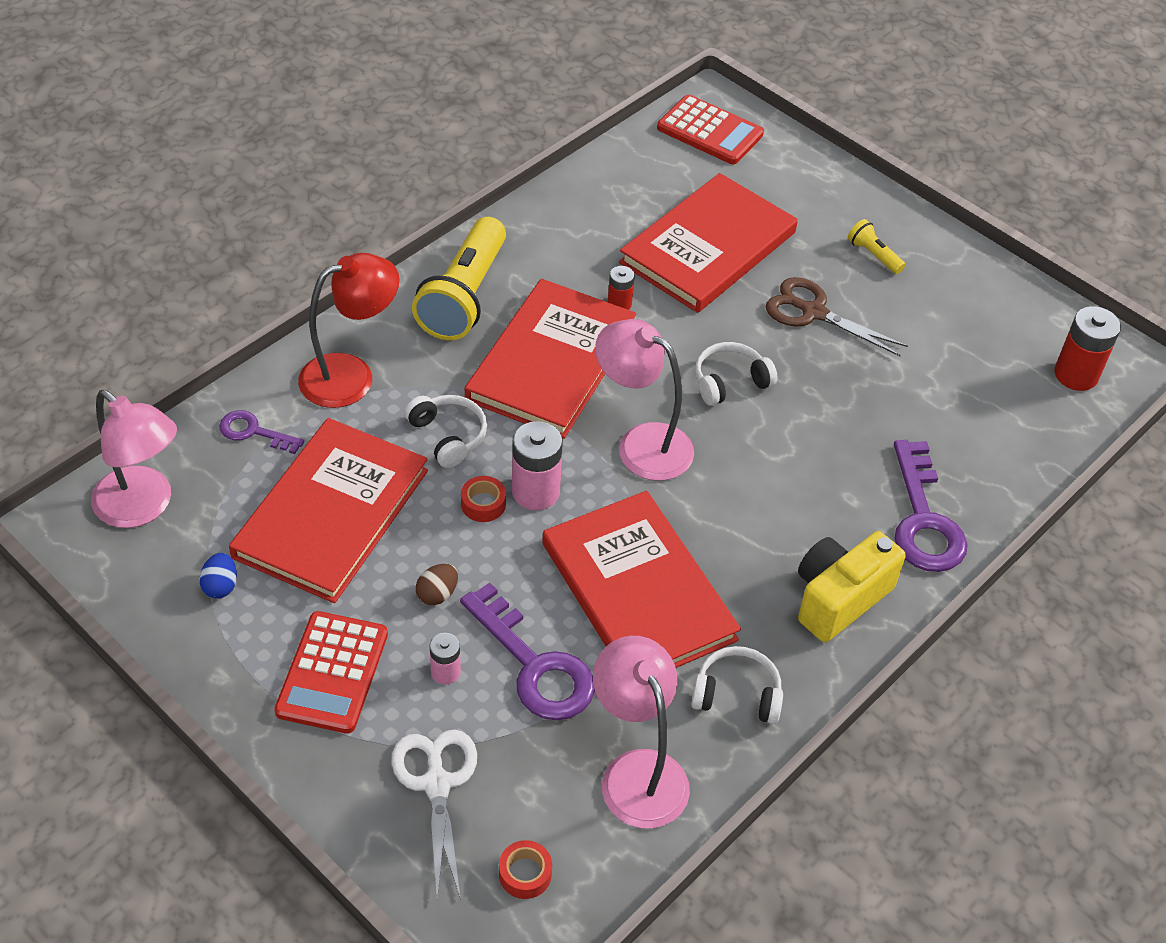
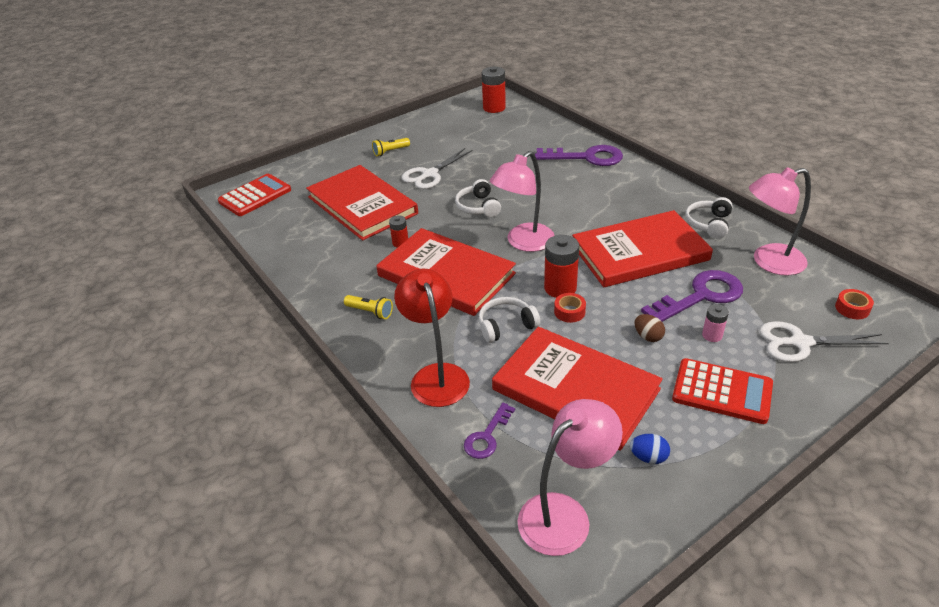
camera: 75 degrees left, 10 degrees down
(464, 296) = (370, 312): yellow flashlight -> yellow flashlight, size x0.44
(535, 492) = (560, 288): pink battery -> red battery
(812, 312) = (429, 175): brown scissors -> white scissors
(839, 598) = (640, 187): yellow camera -> none

